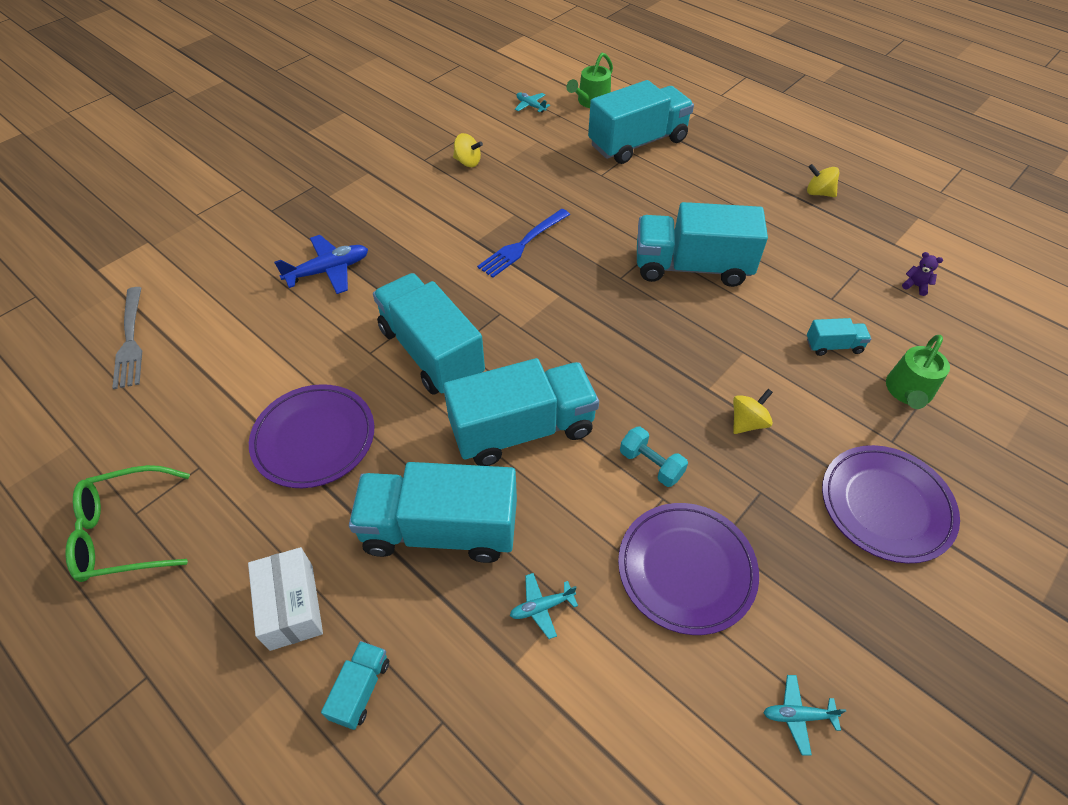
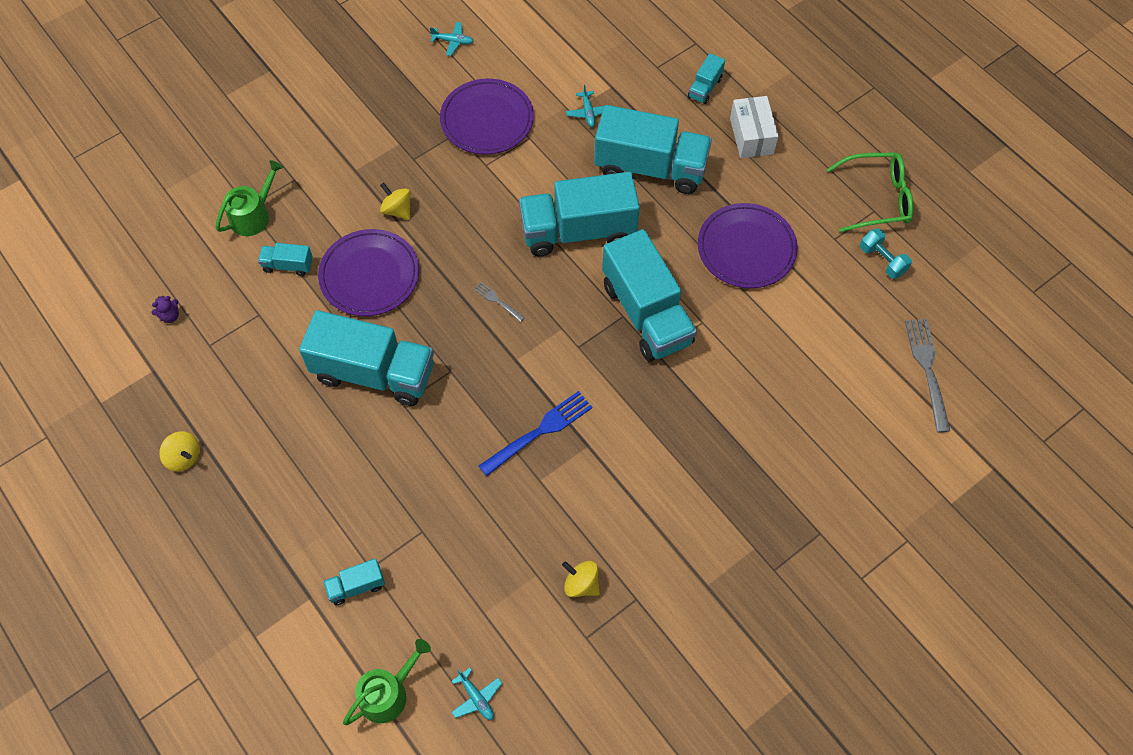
camera: 170 degrees left, 10 degrees up
(328, 270) = (746, 427): blue plane -> none
(542, 607) = (588, 112): turquoise plane -> turquoise plane turned 90 degrees clockwise
(595, 343) = (497, 301): none -> grey fork
(637, 143) = (356, 586): turquoise truck -> turquoise truck, size x0.43
(651, 465) = (486, 189): turquoise dumbbell -> turquoise dumbbell (882, 260)
(747, 422) = (397, 210): yellow spinning top -> yellow spinning top turned 75 degrees clockwise
(886, 505) = (329, 137): purple plate -> purple plate (369, 275)
(915, 286) = (170, 316): purple teddy bear -> purple teddy bear turned 75 degrees counterclockwise

